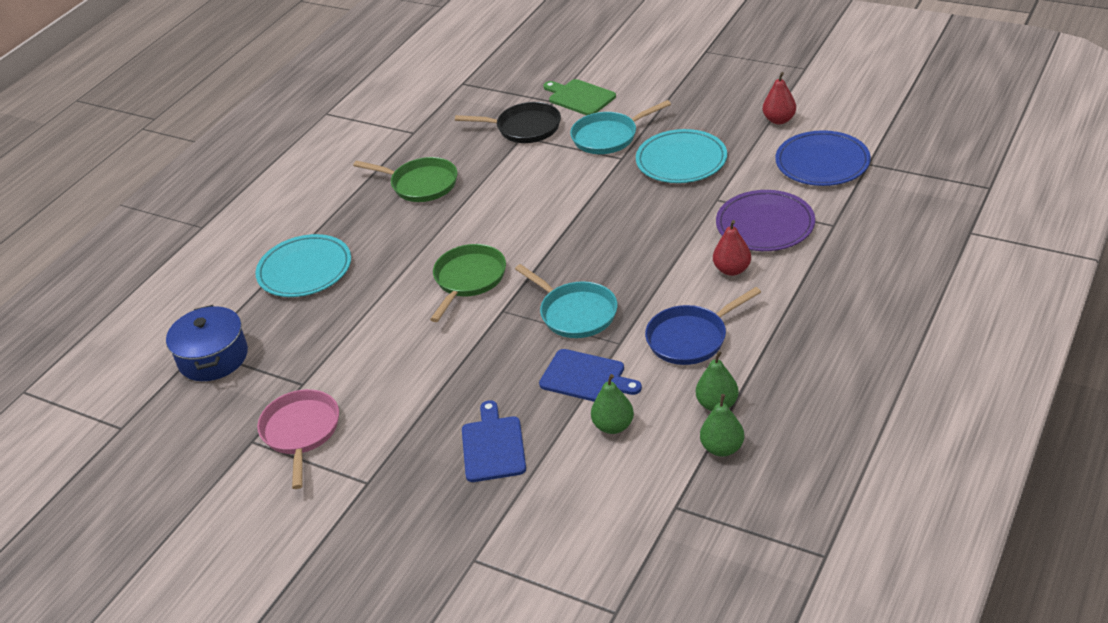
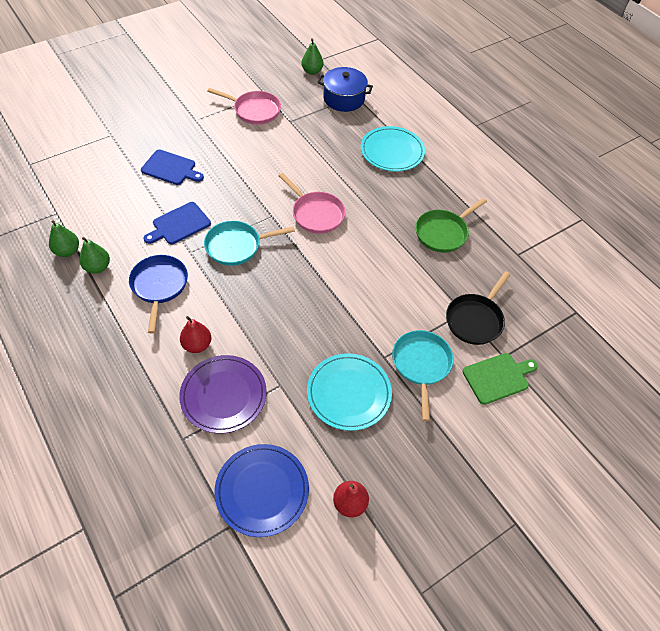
camera: 110 degrees right, 15 degrees up
(468, 279) = (316, 214): green pan -> pink pan
(613, 426) = (132, 217): green pear -> green pear (312, 71)

